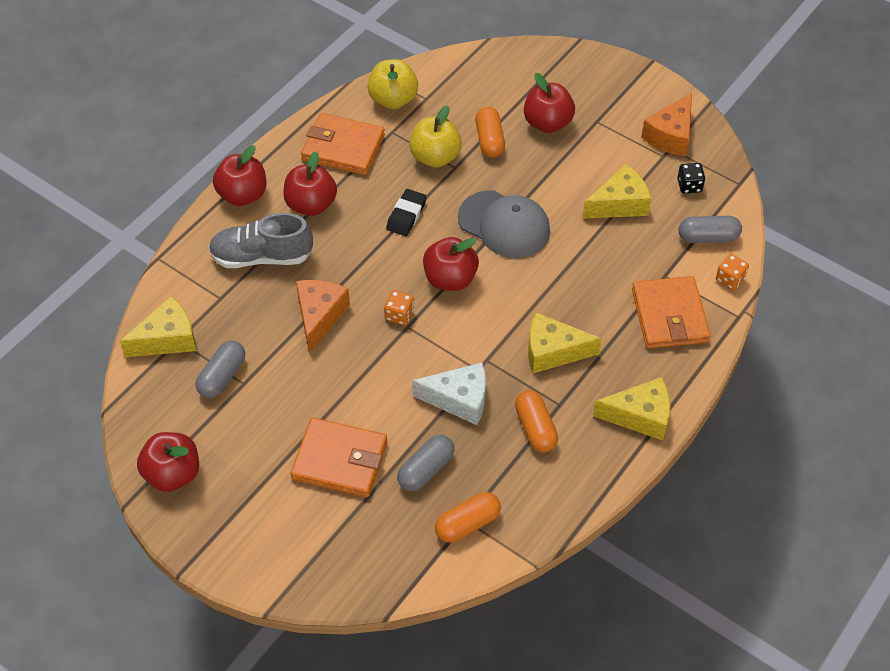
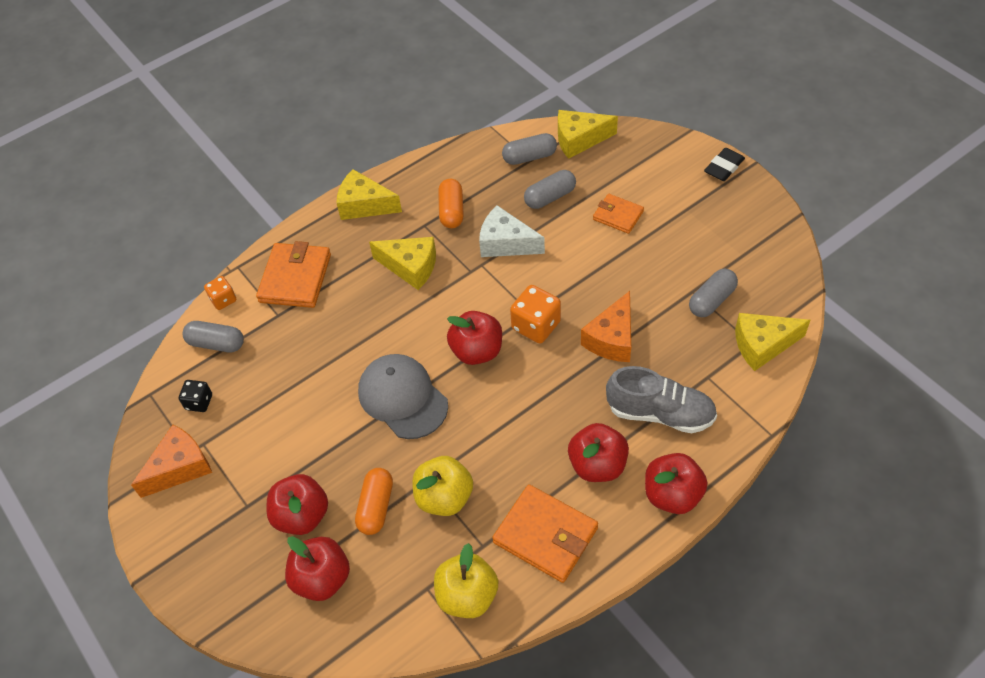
camera: 160 degrees left, 0 degrees up
(173, 474) = (759, 229): red apple -> red apple (322, 579)
(340, 460) = (618, 215): orange wallet -> orange wallet, size x0.60
(399, 315) = (536, 325): orange dice -> orange dice, size x1.66
(406, 215) = (498, 430): black eraser -> black eraser (724, 167)
(467, 524) = (529, 157): orange capsule -> grey capsule
(619, 204) = (278, 396): yellow cheese -> yellow cheese (579, 140)

